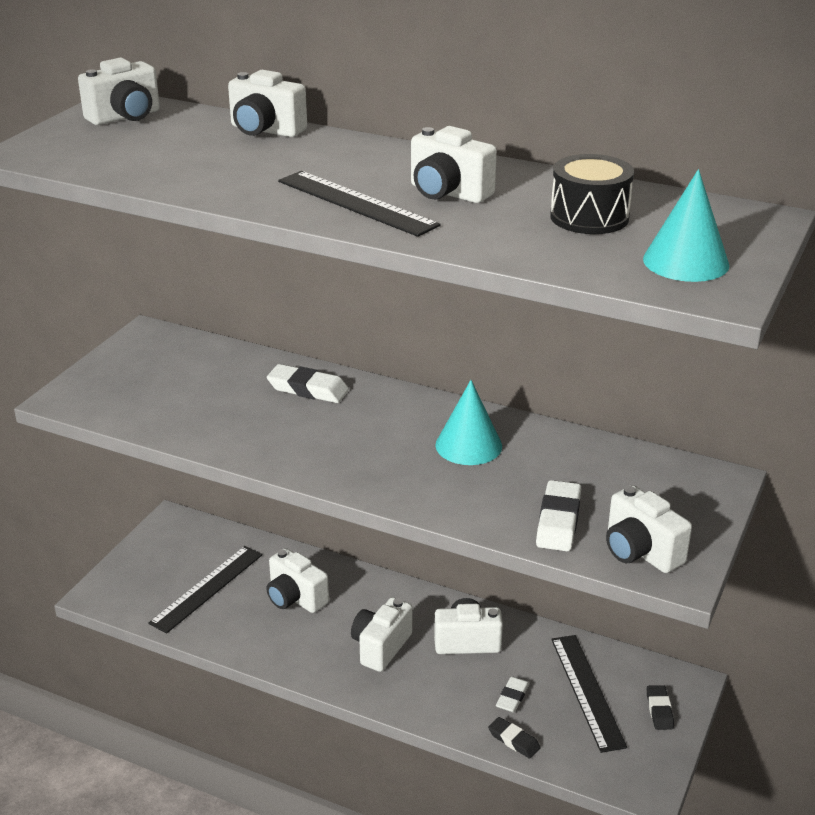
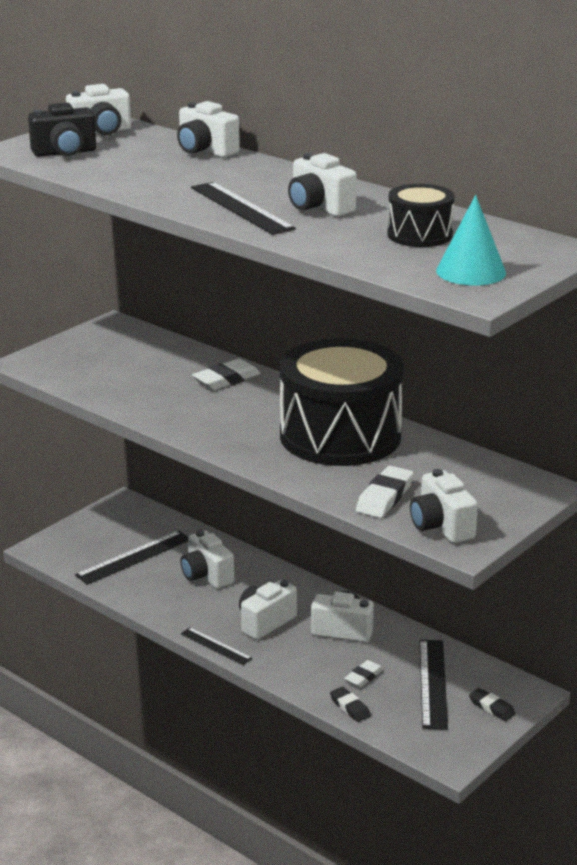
camera: 15 degrees right, 5 degrees down
(95, 149) = (65, 153): none -> black camera
(308, 389) = (226, 380): white eraser -> white eraser turned 75 degrees counterclockwise
(339, 688) = (216, 646): none -> black ruler
(468, 445) = (340, 436): turquoise cone -> black drum
(659, 710) = (491, 707): black eraser -> black eraser turned 60 degrees counterclockwise

